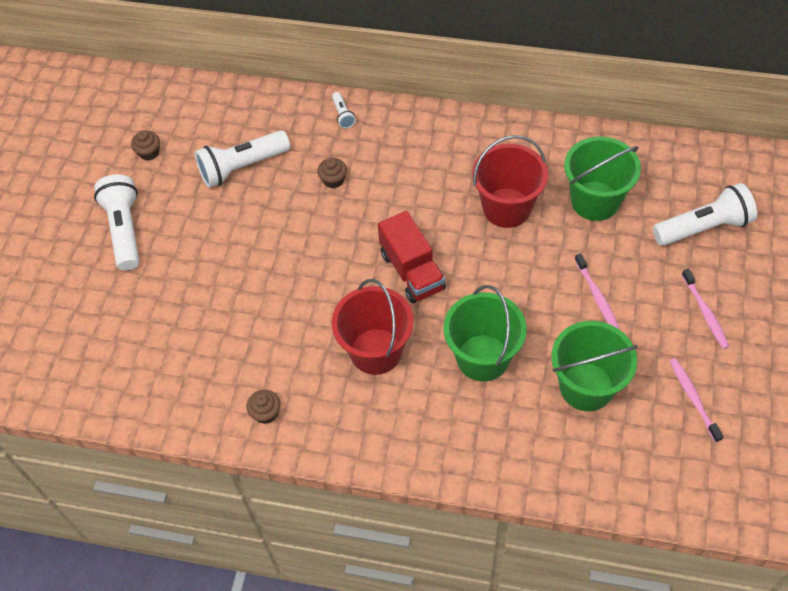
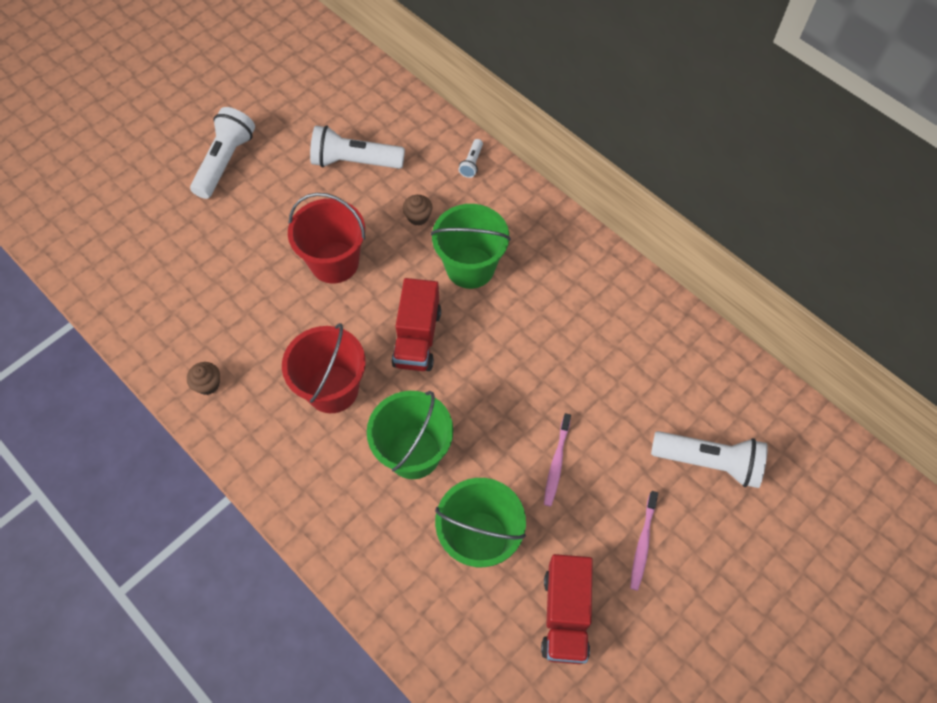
camera: 30 degrees right, 5 degrees up
(149, 152) = (294, 106): brown cupcake -> none
(507, 208) = (543, 331): red bucket -> red bucket (334, 262)
(595, 201) = (627, 374): green bucket -> green bucket (470, 267)
(693, 398) = (565, 615): pink toothbrush -> red truck

